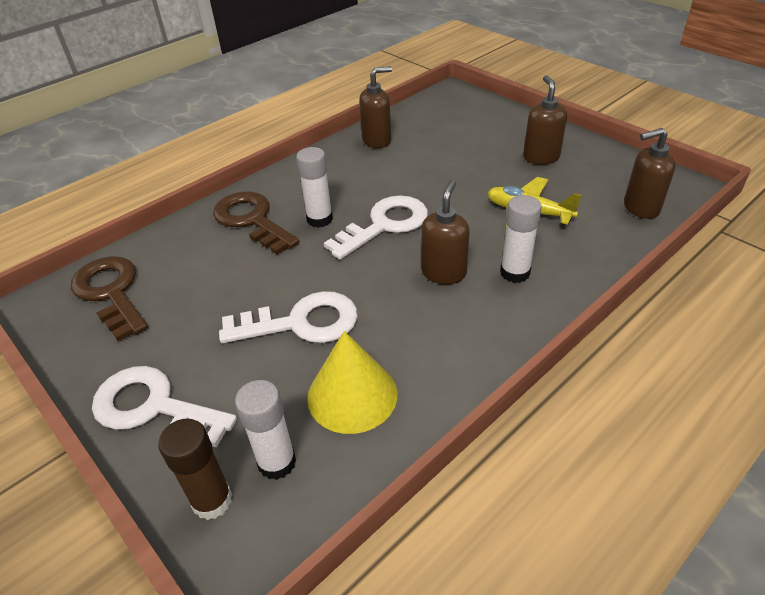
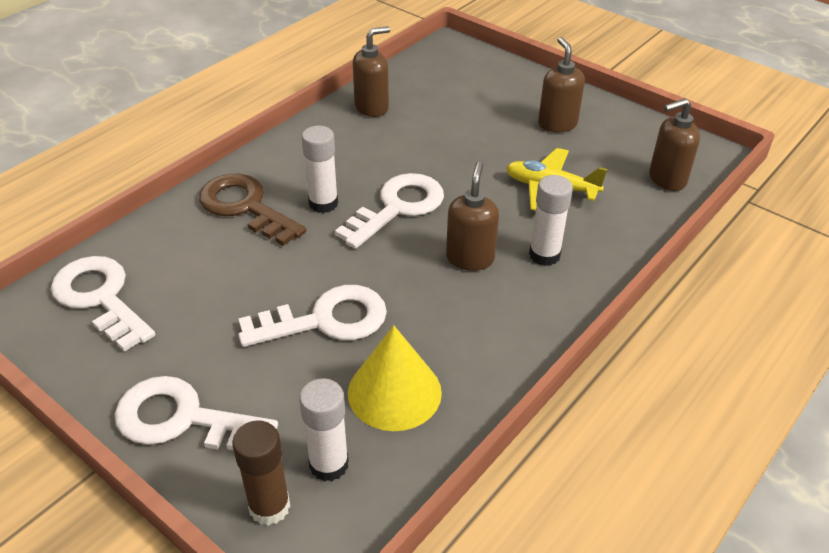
camera: 10 degrees left, 0 degrees up
(111, 292) = (100, 298): brown key -> white key

